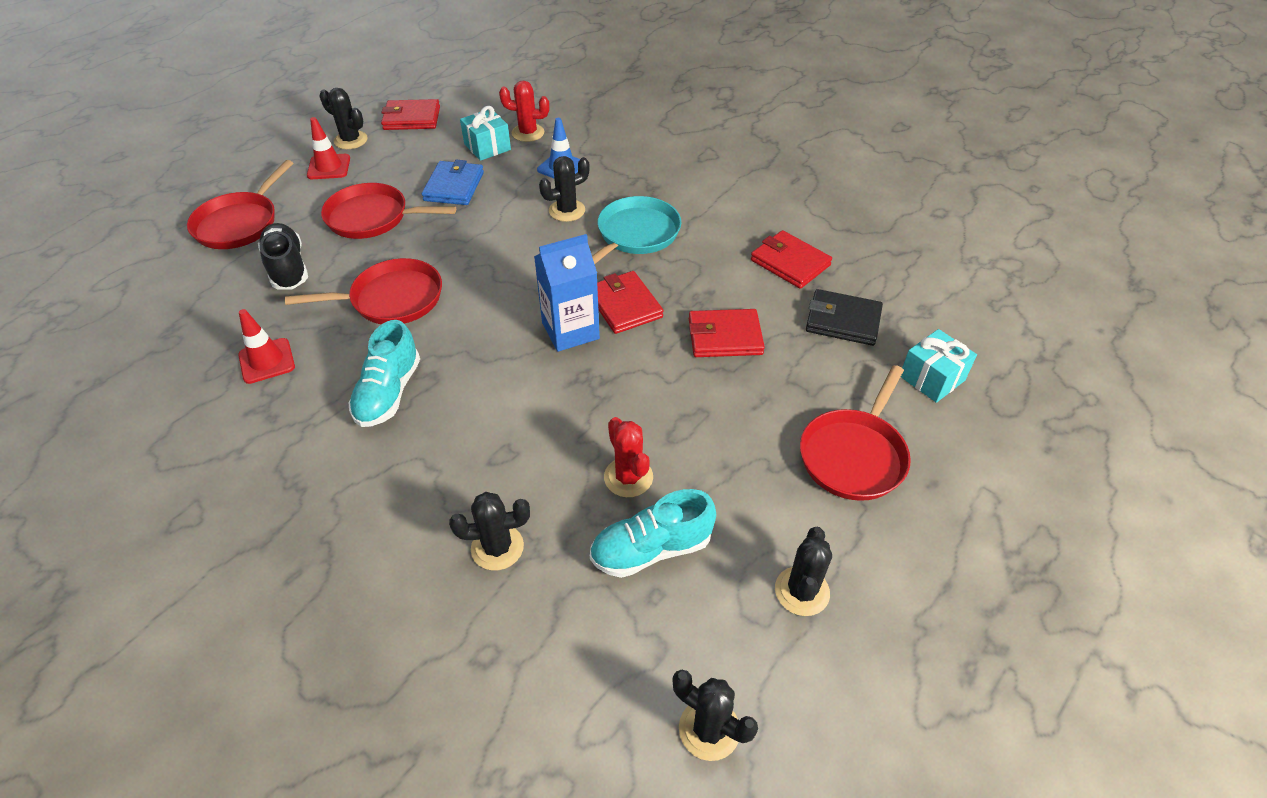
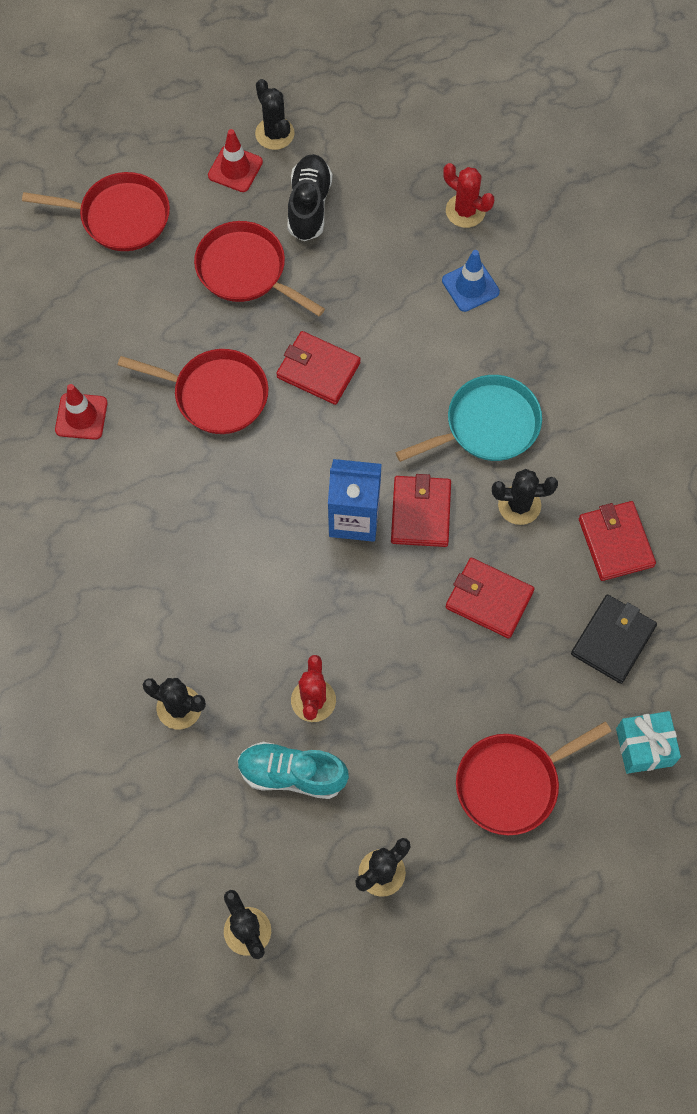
camera: 30 degrees right, 20 degrees up
(240, 223) = (120, 217): red pan -> red pan turned 135 degrees counterclockwise
(288, 268) = (140, 304): black shoe -> black shoe (309, 206)
(388, 393) = (165, 507): turquoise shoe -> none
(412, 118) = (354, 125): red wallet -> red wallet (318, 370)
(454, 186) = (345, 262): blue wallet -> none
(487, 147) = (410, 214): turquoise gift -> none
(567, 210) = (439, 356): black cactus -> black cactus (519, 505)
(843, 321) = (613, 640): black wallet -> black wallet turned 75 degrees clockwise

